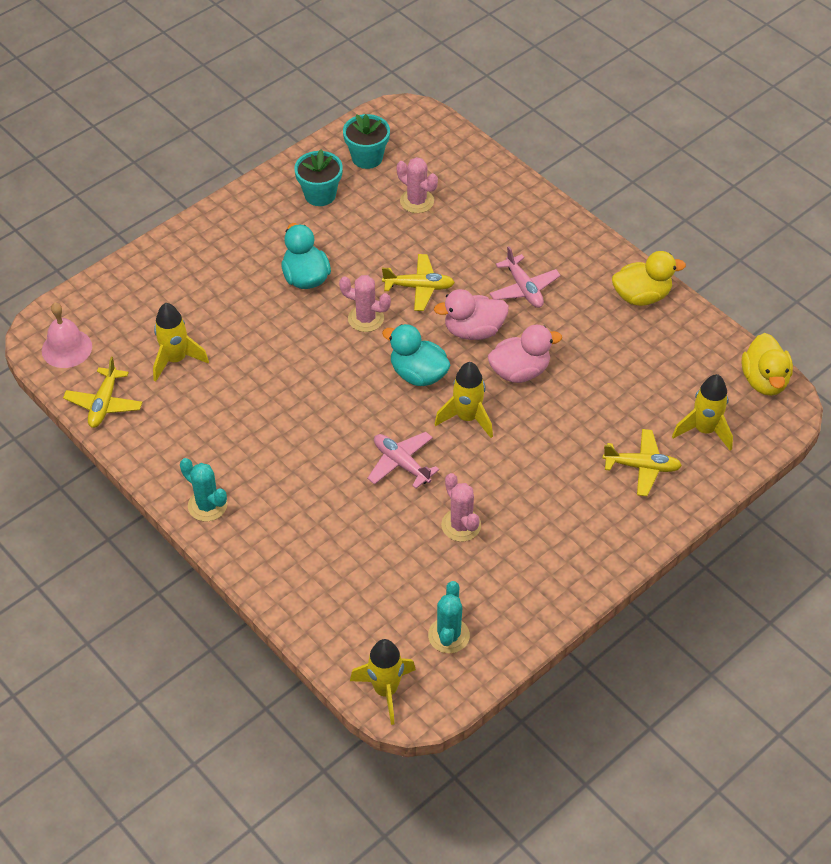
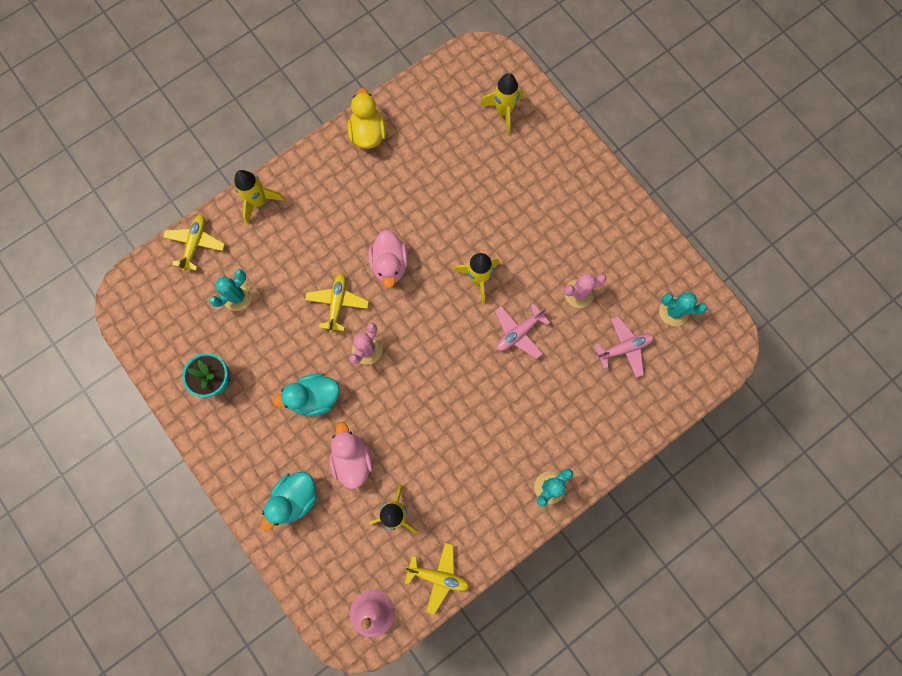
camera: 85 degrees left, 25 degrees up
(367, 158) = (176, 335): turquoise flower pot -> none
(385, 690) = (718, 359): yellow rocket -> yellow rocket (259, 201)
(417, 201) = (237, 296): pink cactus -> turquoise cactus
(418, 374) = (431, 312): turquoise duck -> turquoise duck (295, 498)
(520, 371) = (435, 234): pink duck -> pink duck (352, 459)
(524, 289) = (349, 221): pink plane -> pink plane (624, 348)
(642, 467) = (534, 160): yellow plane -> yellow plane (195, 244)
(764, 380) = (461, 63): yellow duck -> none

